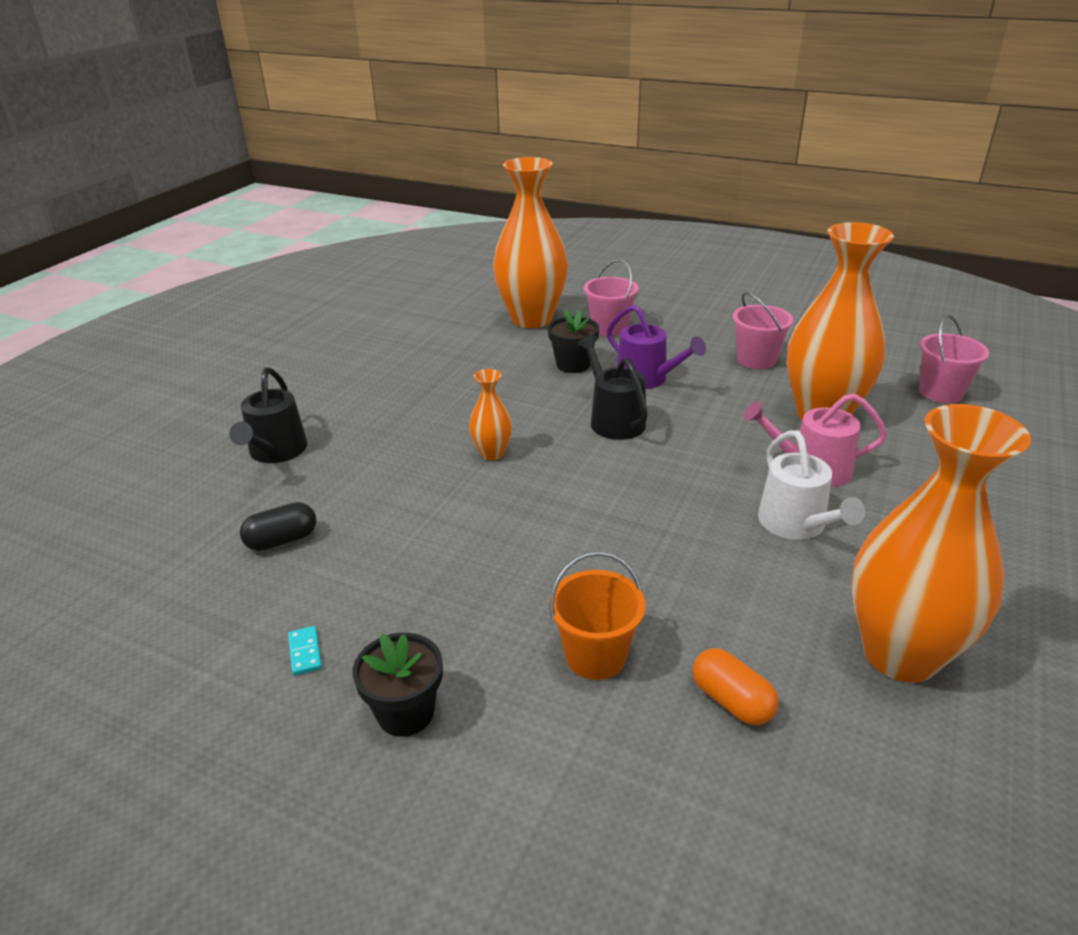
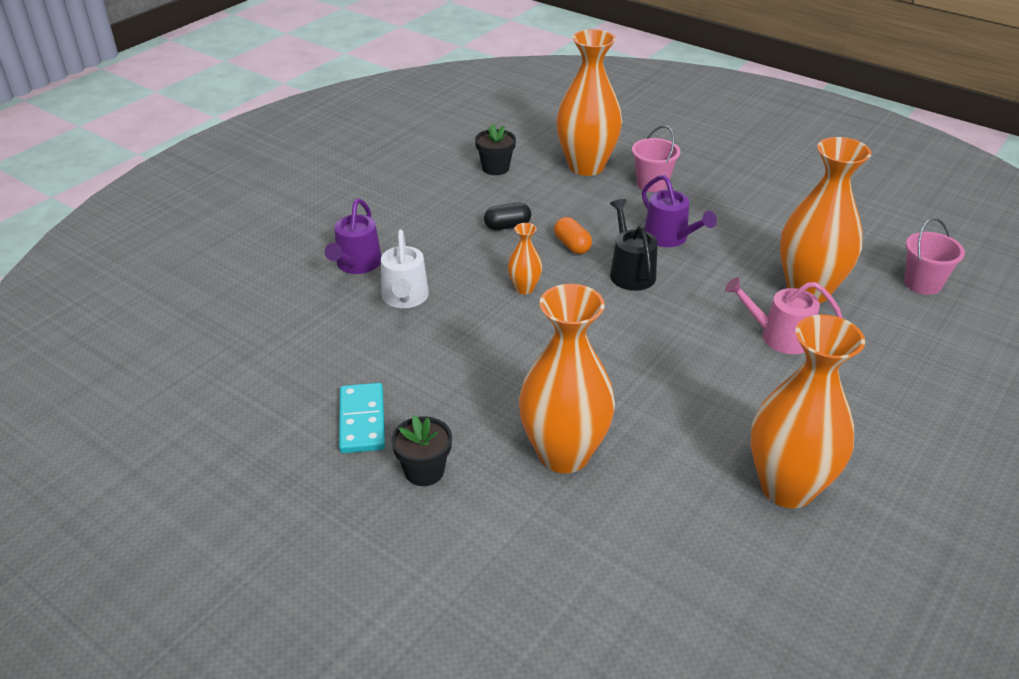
camera: 10 degrees right, 5 degrees up
(276, 451) = (357, 264): black watering can -> purple watering can
(282, 540) = (354, 337): black capsule -> black capsule (507, 226)
(305, 652) = (362, 421): turquoise domino -> turquoise domino, size x2.20
(573, 365) = (610, 216): black flower pot -> black flower pot (495, 168)
(595, 656) = (564, 454): orange bucket -> orange vase
(731, 701) = (651, 499): orange capsule -> orange capsule (572, 245)
(756, 360) = (771, 231): pink bucket -> none
(796, 524) = (748, 380): white watering can -> white watering can (405, 298)

